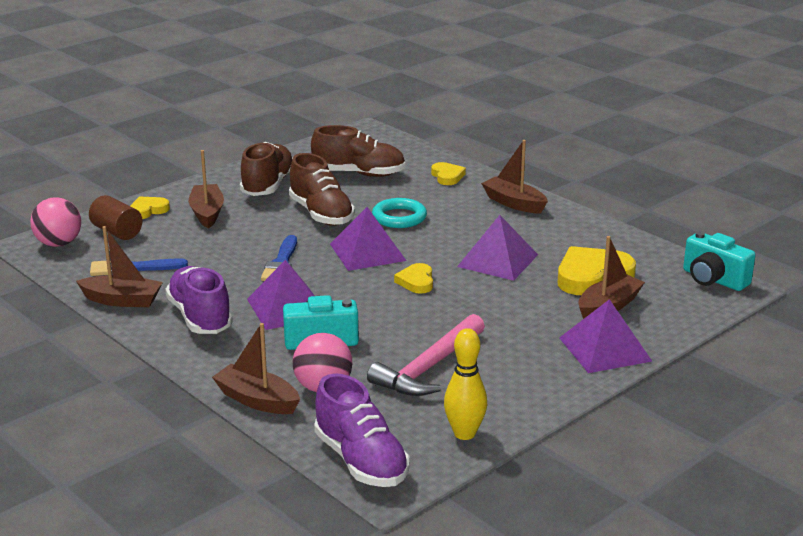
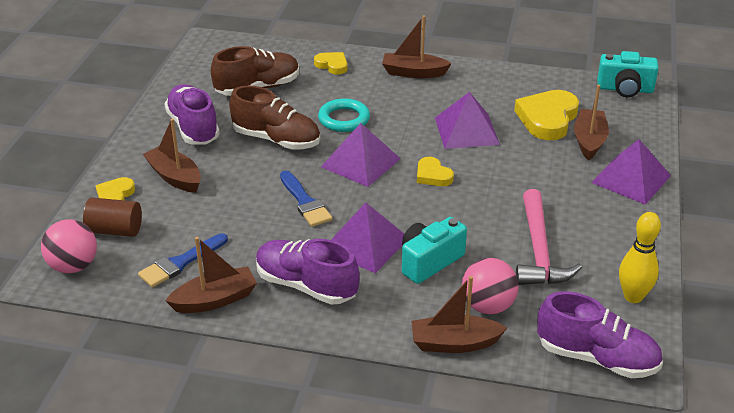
camera: 35 degrees left, 10 degrees up
(268, 185) = (193, 128): brown shoe -> purple shoe

